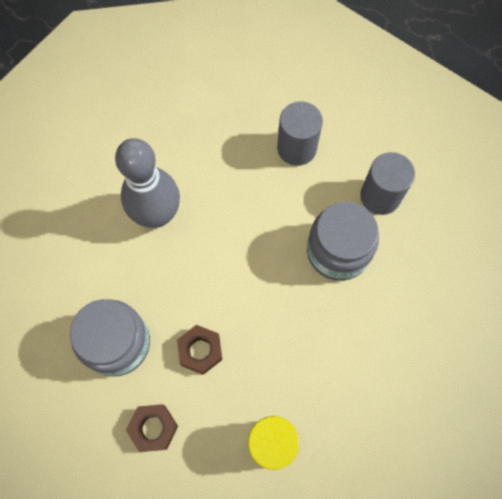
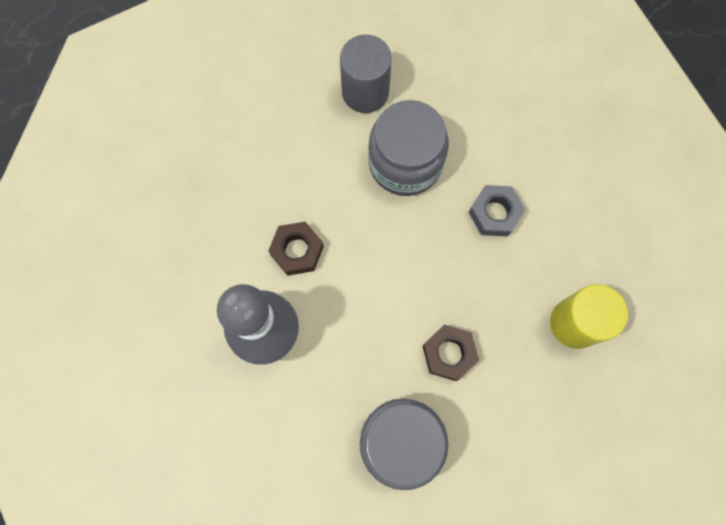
camera: 65 degrees left, 5 degrees up
(153, 428) = (510, 439): brown nut -> brown nut (297, 251)
(296, 148) = (266, 148): grey cylinder -> none
(332, 338) = (494, 213): none -> grey nut

